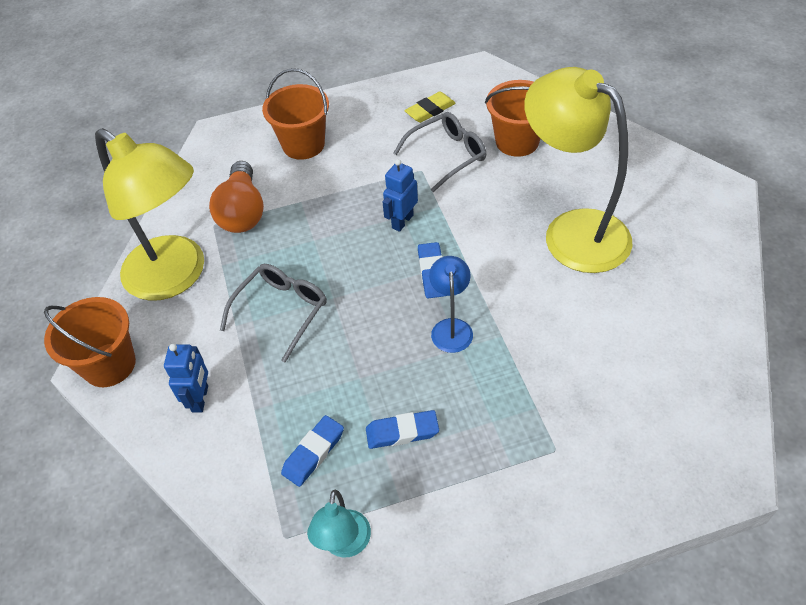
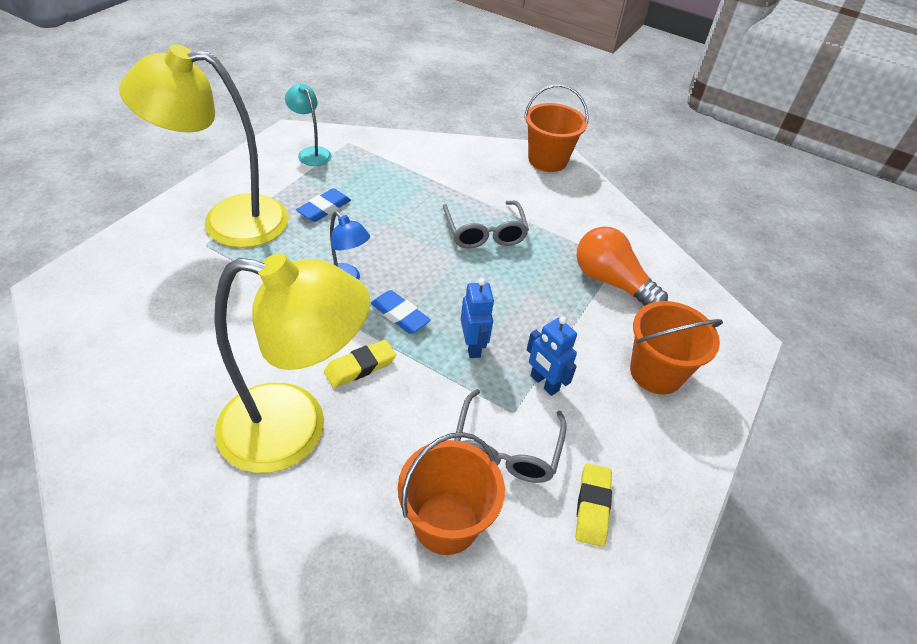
camera: 130 degrees right, 5 degrees down
(176, 277) = (585, 217): yellow lamp -> yellow lamp (228, 221)
(200, 399) = (471, 170): blue robot -> blue robot (544, 383)
(313, 453) = (371, 177): blue eraser -> none
(496, 249) = (360, 366): none -> yellow eraser

